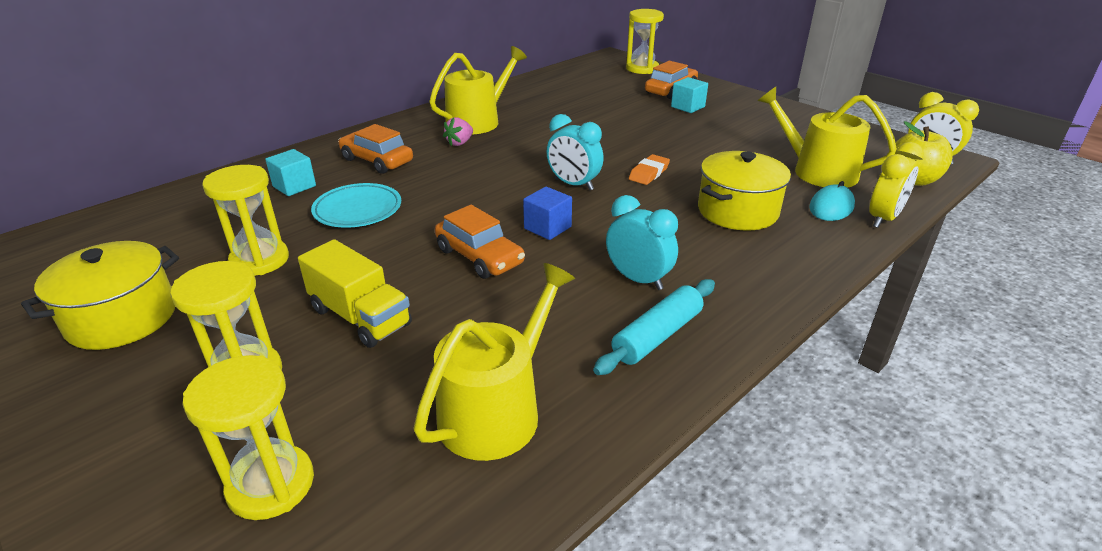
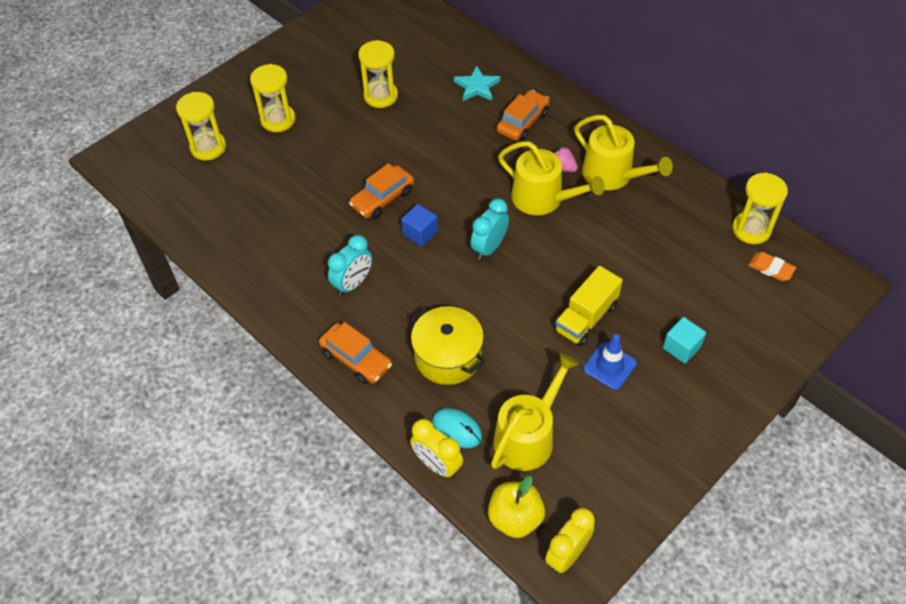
camera: 90 degrees right, 20 degrees up
(122, 318) = (327, 60): yellow pot -> none
(294, 186) = (477, 87): turquoise cube -> turquoise star
(358, 210) = (443, 127): turquoise plate -> none
(360, 317) = (321, 152): yellow truck -> yellow truck (586, 318)
(497, 410) = (242, 219): yellow watering can -> yellow watering can (543, 199)
(642, 69) = (804, 313): yellow hourglass -> yellow hourglass (751, 229)
(649, 173) = (513, 300): orange eraser -> orange eraser (771, 268)
(657, 336) = (294, 290): turquoise rolling pin -> none
(670, 90) = (731, 336): orange car -> orange car (356, 359)
(718, 134) = (609, 366): none -> blue traffic cone

